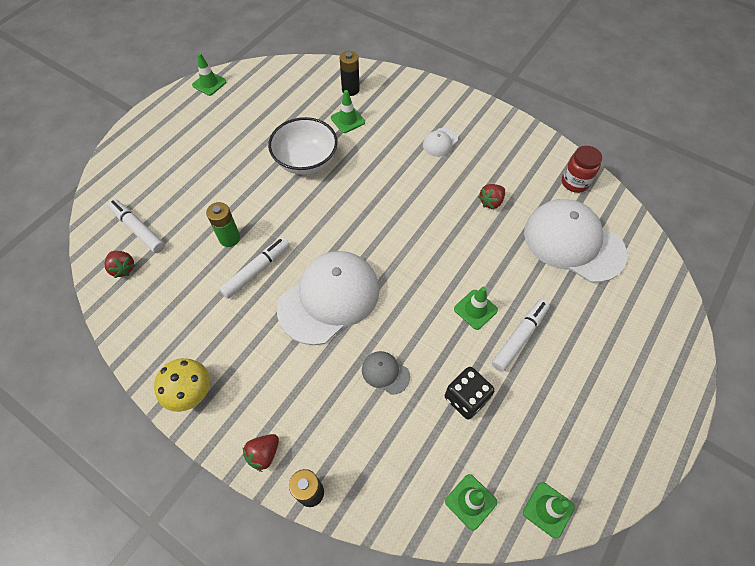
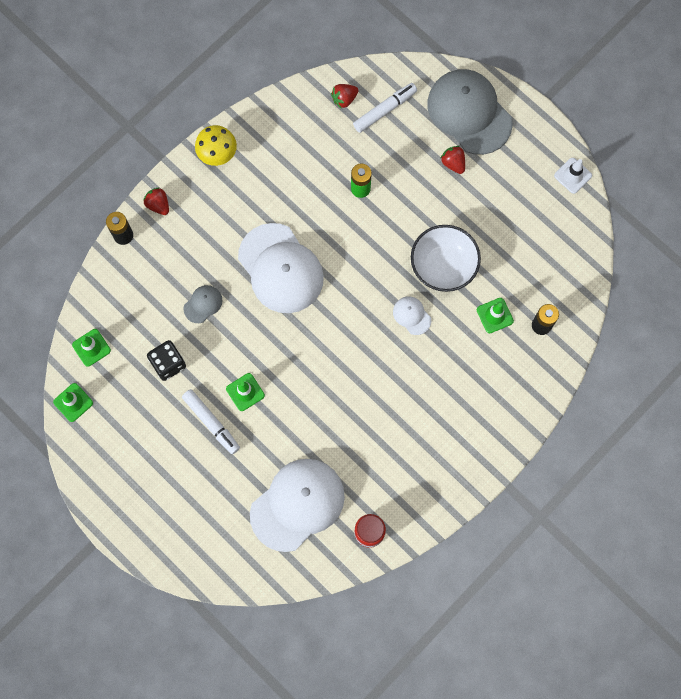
camera: 100 degrees right, 15 degrees up
(144, 160) = (469, 112): none -> grey cap
(209, 83) = (573, 175): green traffic cone -> white traffic cone
(256, 270) = (321, 210): white marker -> none
(440, 142) = (447, 406): white cap -> white cap (412, 315)
(491, 202) = (359, 438): red strawberry -> red strawberry (453, 163)

